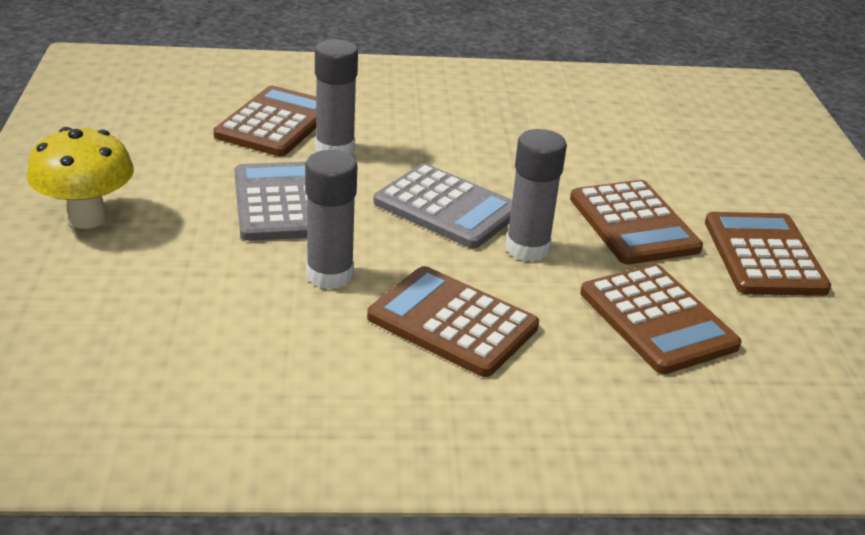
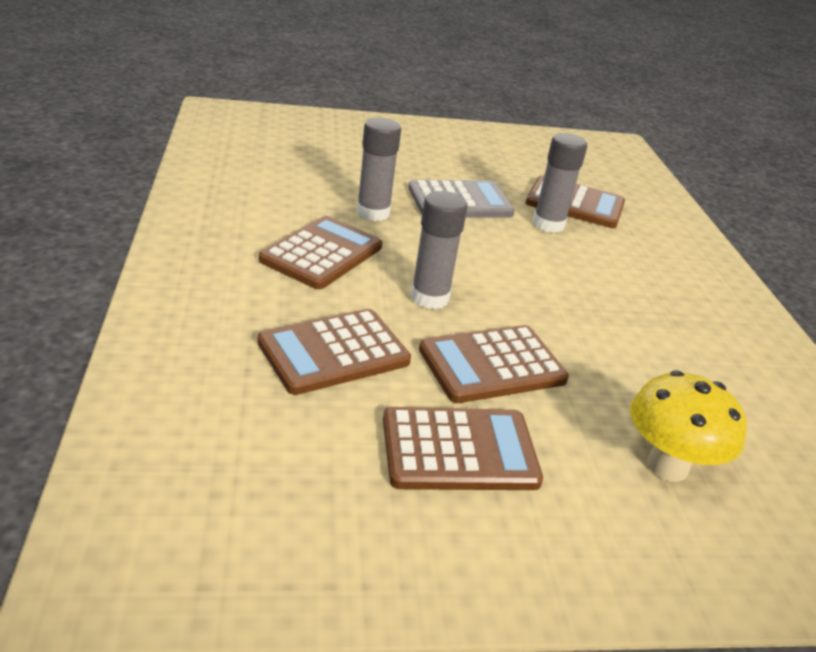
camera: 85 degrees right, 0 degrees up
(87, 218) = (418, 144): yellow mushroom -> yellow mushroom (667, 466)
(447, 207) = (480, 266): grey calculator -> none

